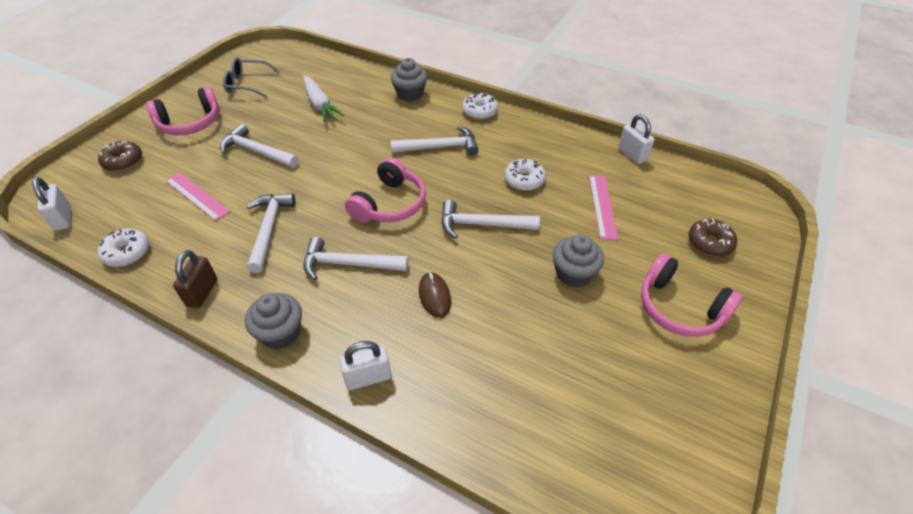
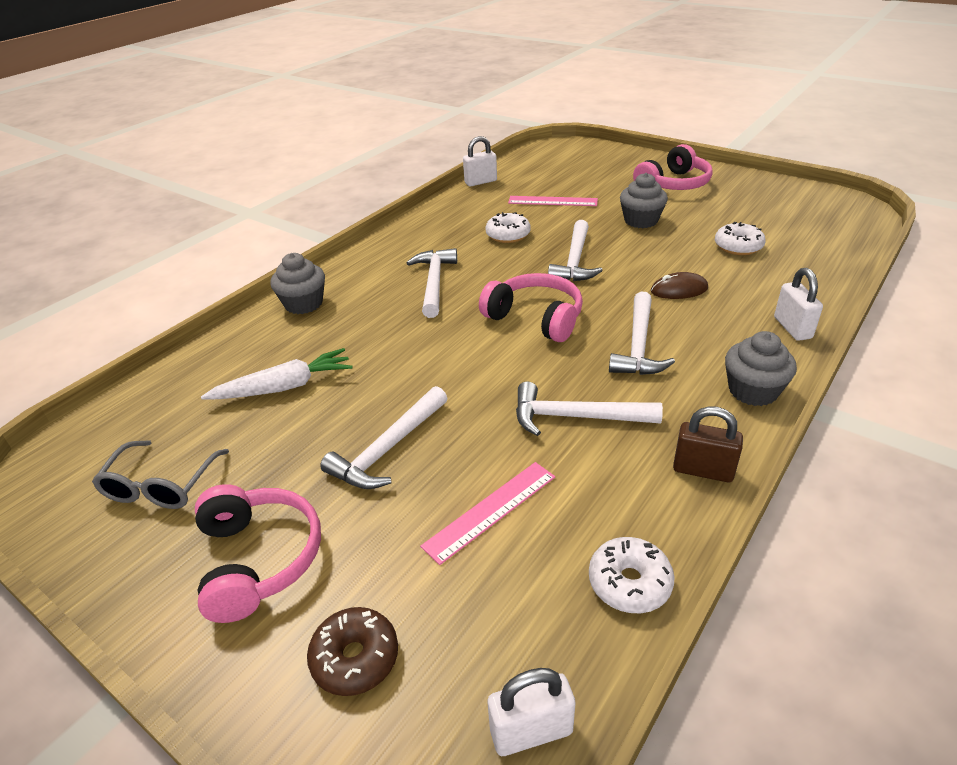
camera: 80 degrees left, 10 degrees down
(479, 112) = (372, 255): white donut -> white donut (738, 247)
(709, 243) = (601, 166): brown donut -> none

